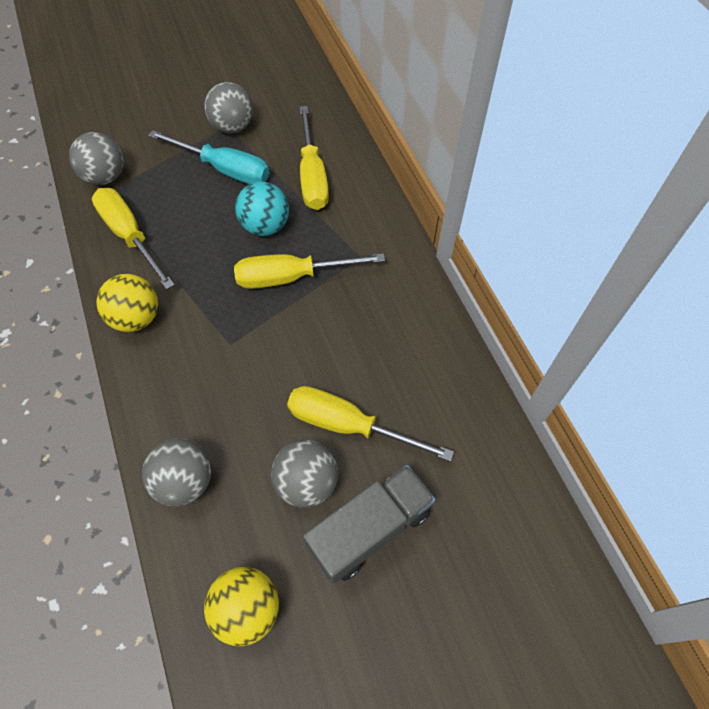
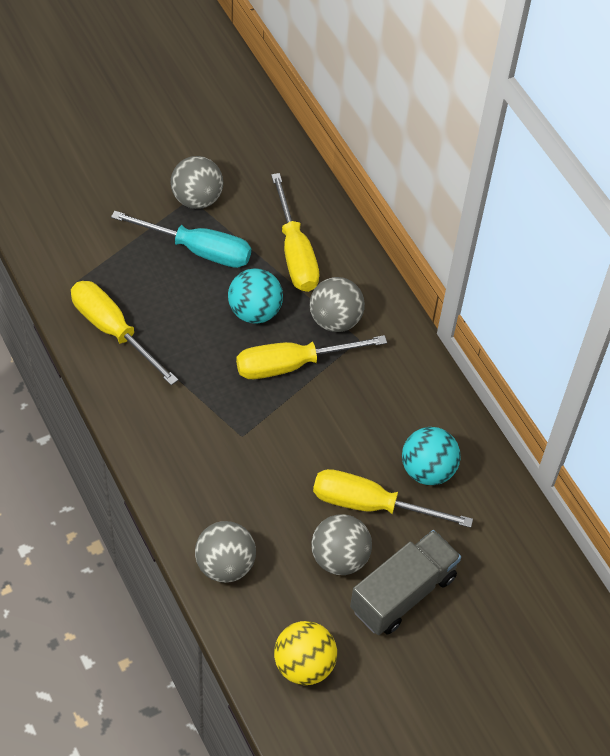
camera: 10 degrees left, 5 degrees down
(105, 177) = (69, 265): grey ball -> grey ball (335, 320)
(136, 318) = (141, 416): yellow ball -> none
(412, 392) = (427, 470): none -> turquoise ball

